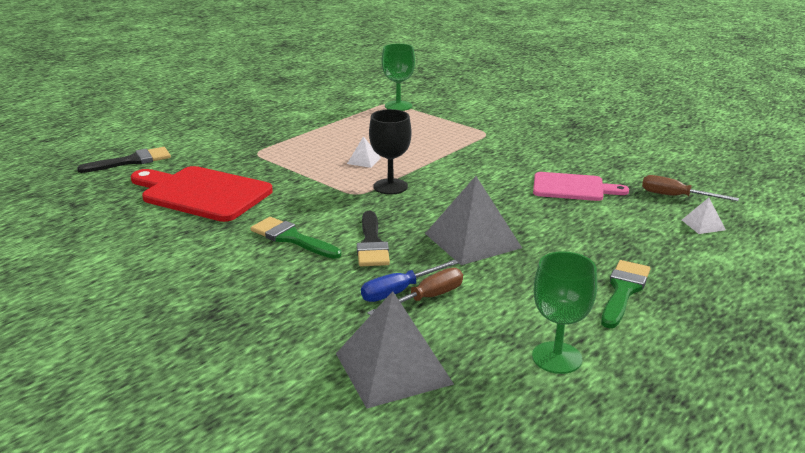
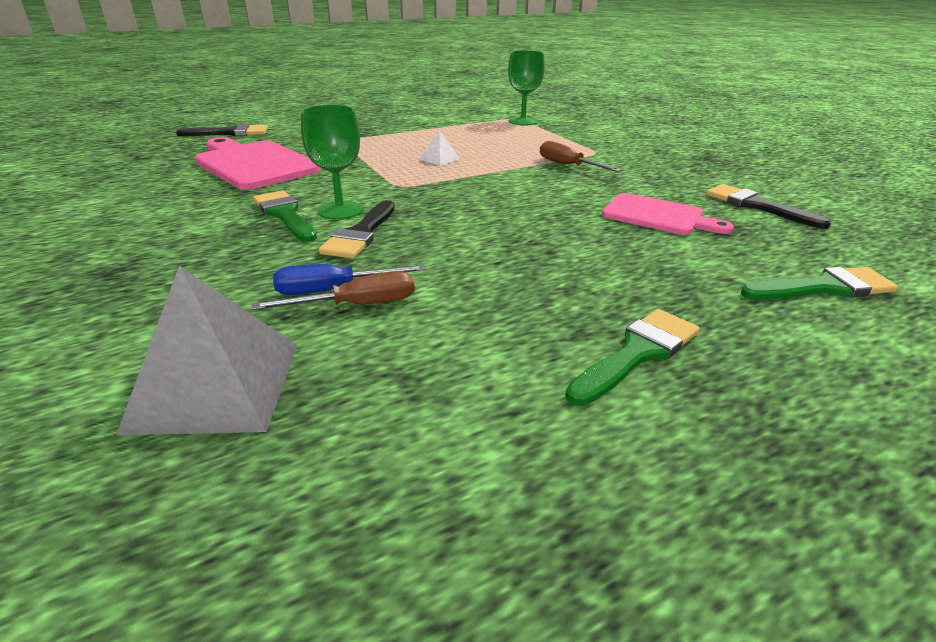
camera: 20 degrees right, 5 degrees up
(202, 193) = (254, 164): red cutting board -> pink cutting board
(390, 186) = (442, 184): black goblet -> none
(473, 240) = (480, 250): grey pyramid -> none
(557, 358) = (452, 431): green goblet -> green goblet (340, 210)
(632, 166) = (756, 206): none -> black brush
(675, 196) = (799, 246): brown screwdriver -> brown screwdriver (568, 165)
(703, 225) = (824, 288): white pyramid -> green brush

